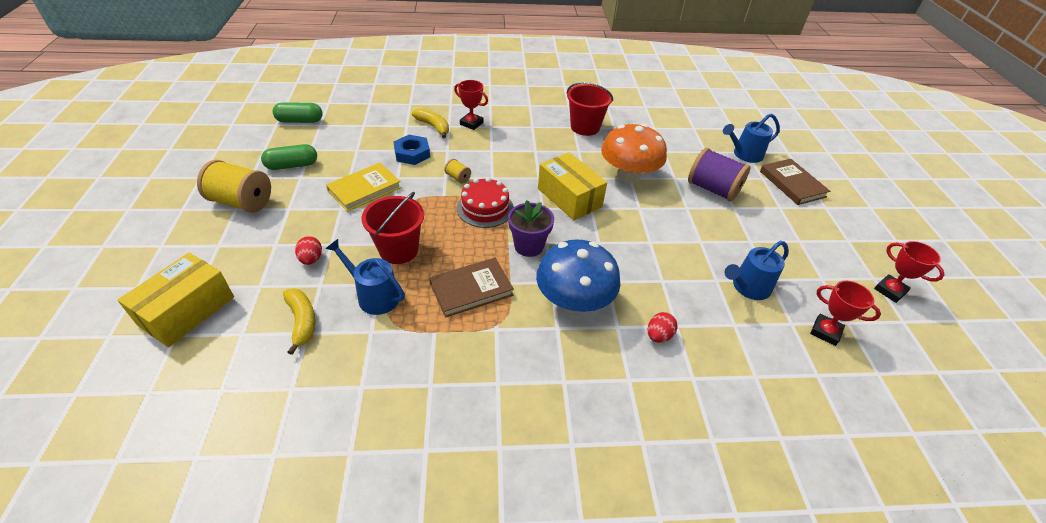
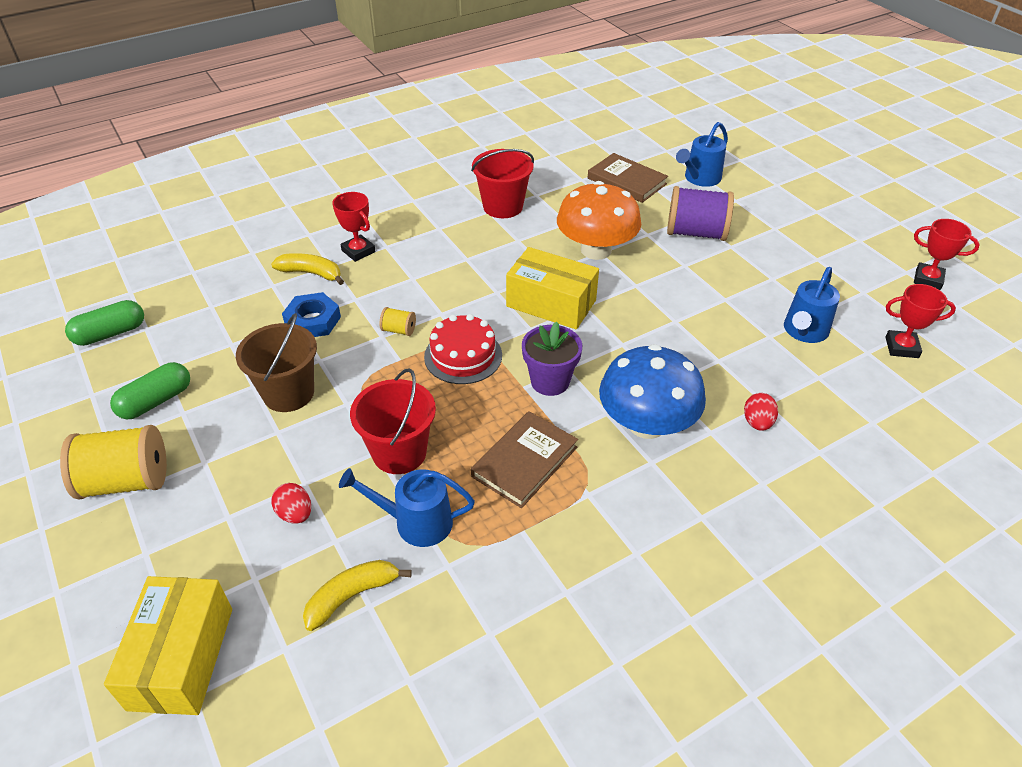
camera: 25 degrees left, 0 degrees up
(302, 322) = (352, 596): yellow banana -> yellow banana turned 75 degrees counterclockwise
(364, 189) = (288, 393): yellow book -> brown bucket
(471, 123) = (358, 251): red trophy -> red trophy turned 45 degrees clockwise
(792, 184) = (768, 196): brown book -> brown book (626, 181)

